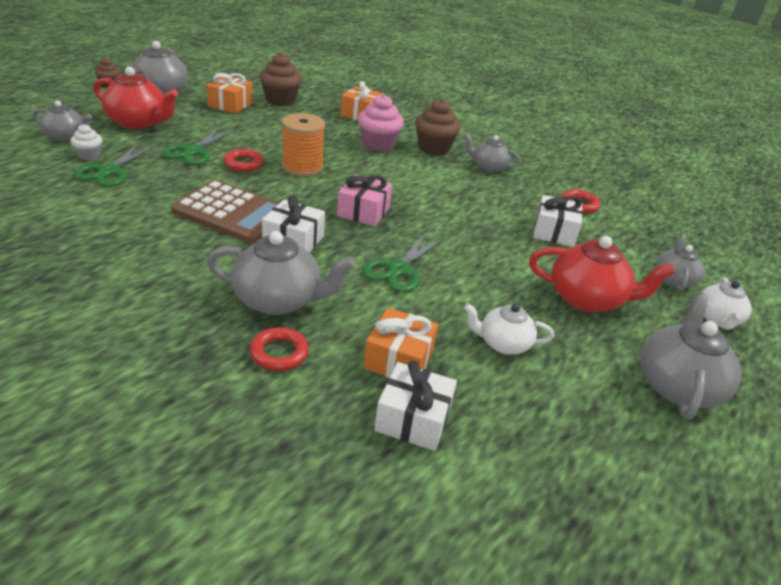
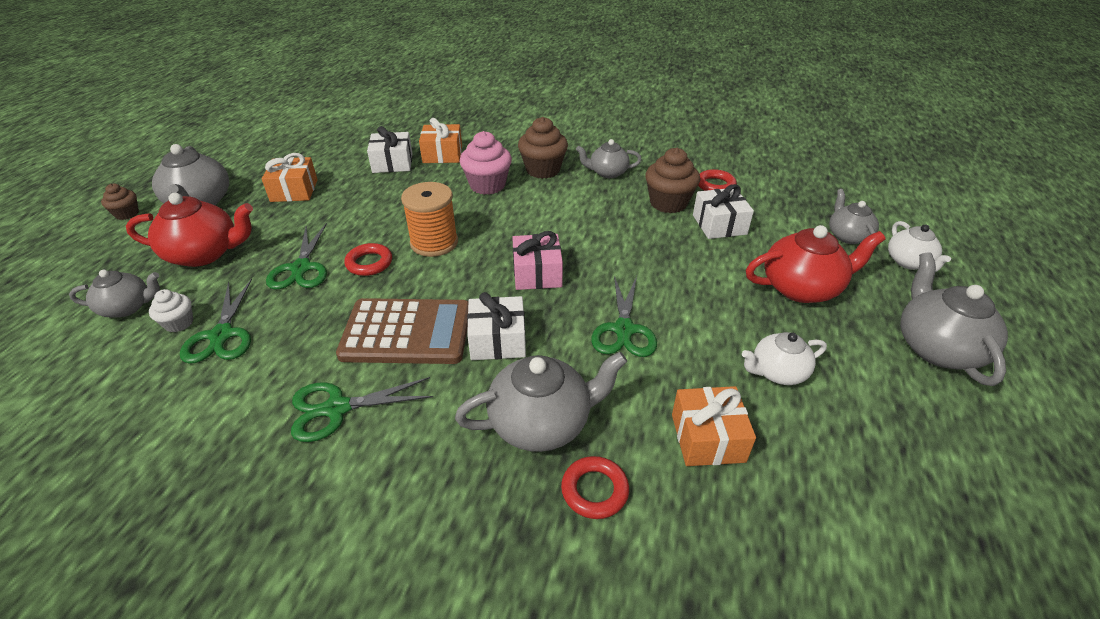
camera: 20 degrees left, 5 degrees up
(146, 238) = (337, 408): none -> green scissors
(280, 100) = (345, 166): brown cupcake -> brown cupcake (668, 203)
(413, 419) = (774, 502): white gift -> white gift (392, 163)

